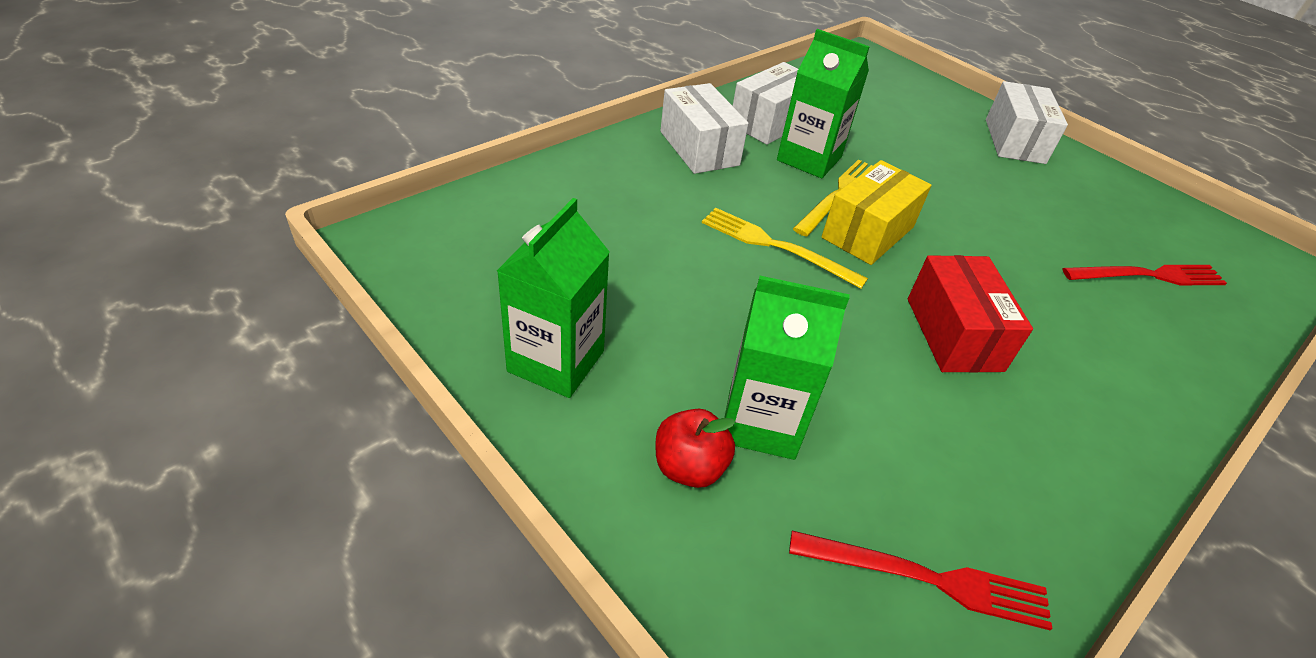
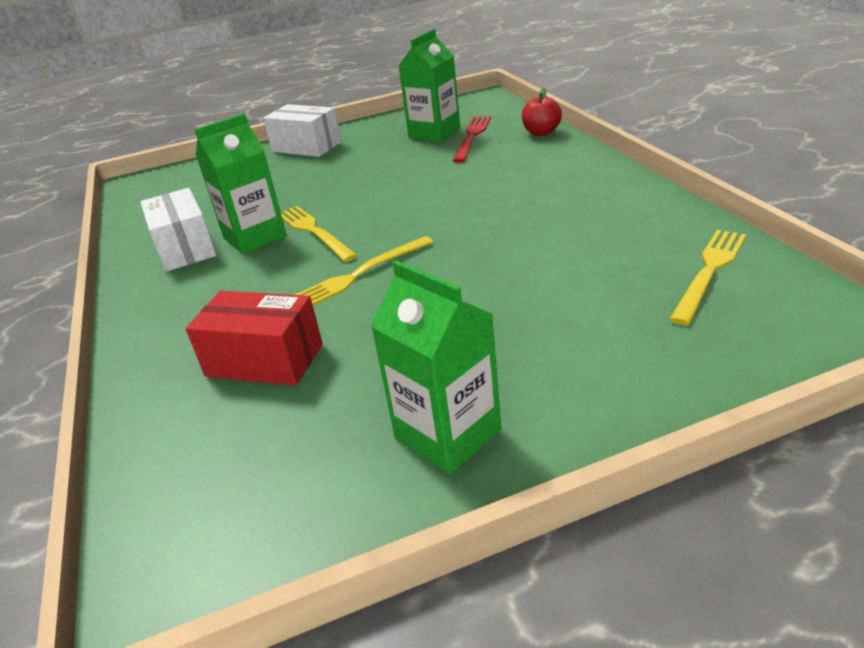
camera: 60 degrees left, 10 degrees down
(689, 467) = (599, 363): red apple -> red apple (541, 133)
(699, 148) = (188, 296): white box -> none
(761, 422) = (558, 317): green carton -> green carton (434, 133)
(868, 232) = (368, 227): yellow box -> none
(927, 579) = (709, 271): red fork -> yellow fork
(954, 334) = (496, 215): red box -> red box (264, 360)

